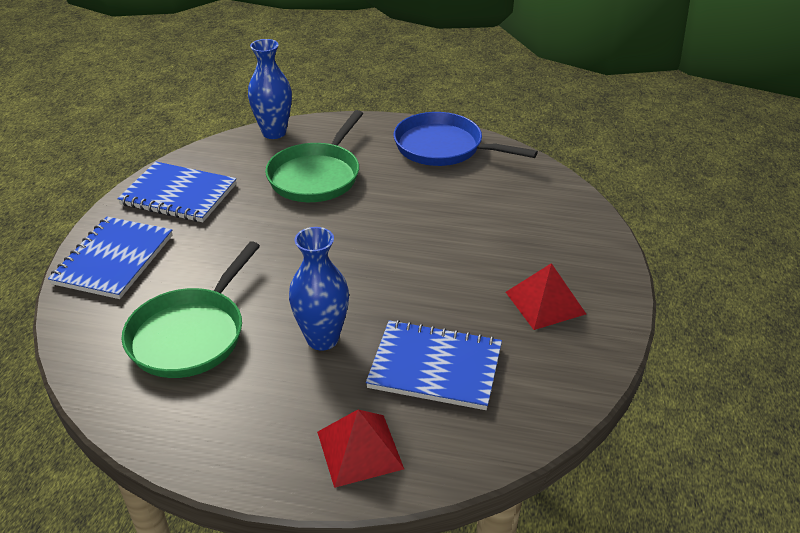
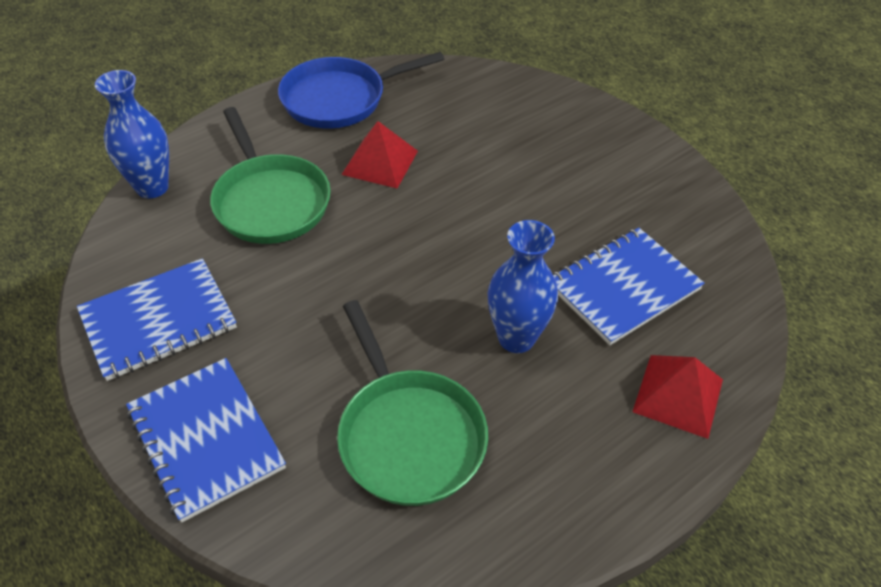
camera: 50 degrees left, 10 degrees up
(545, 302) = (610, 177): red pyramid -> red pyramid (380, 162)

